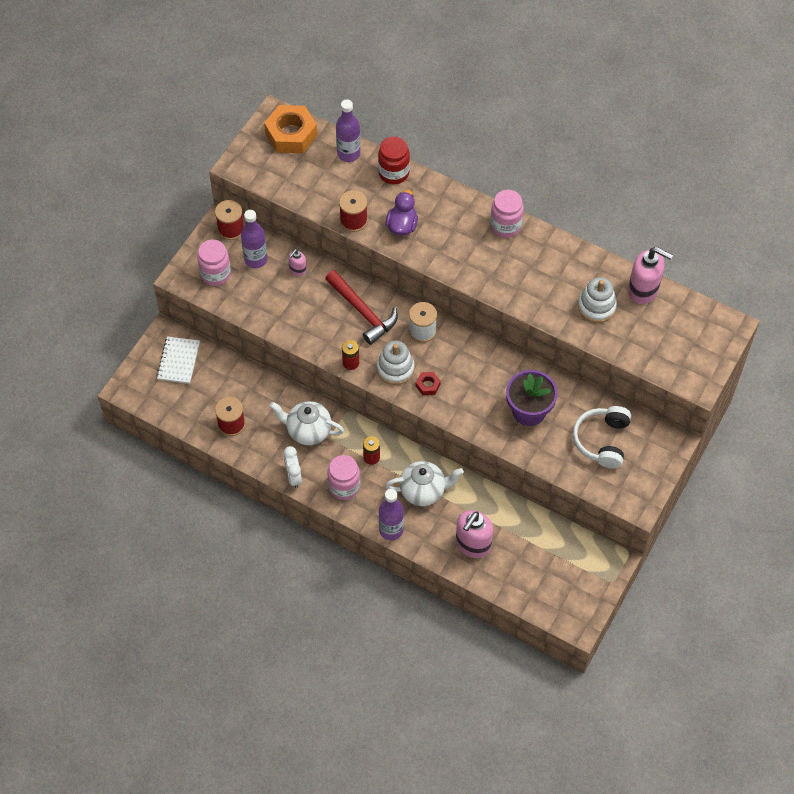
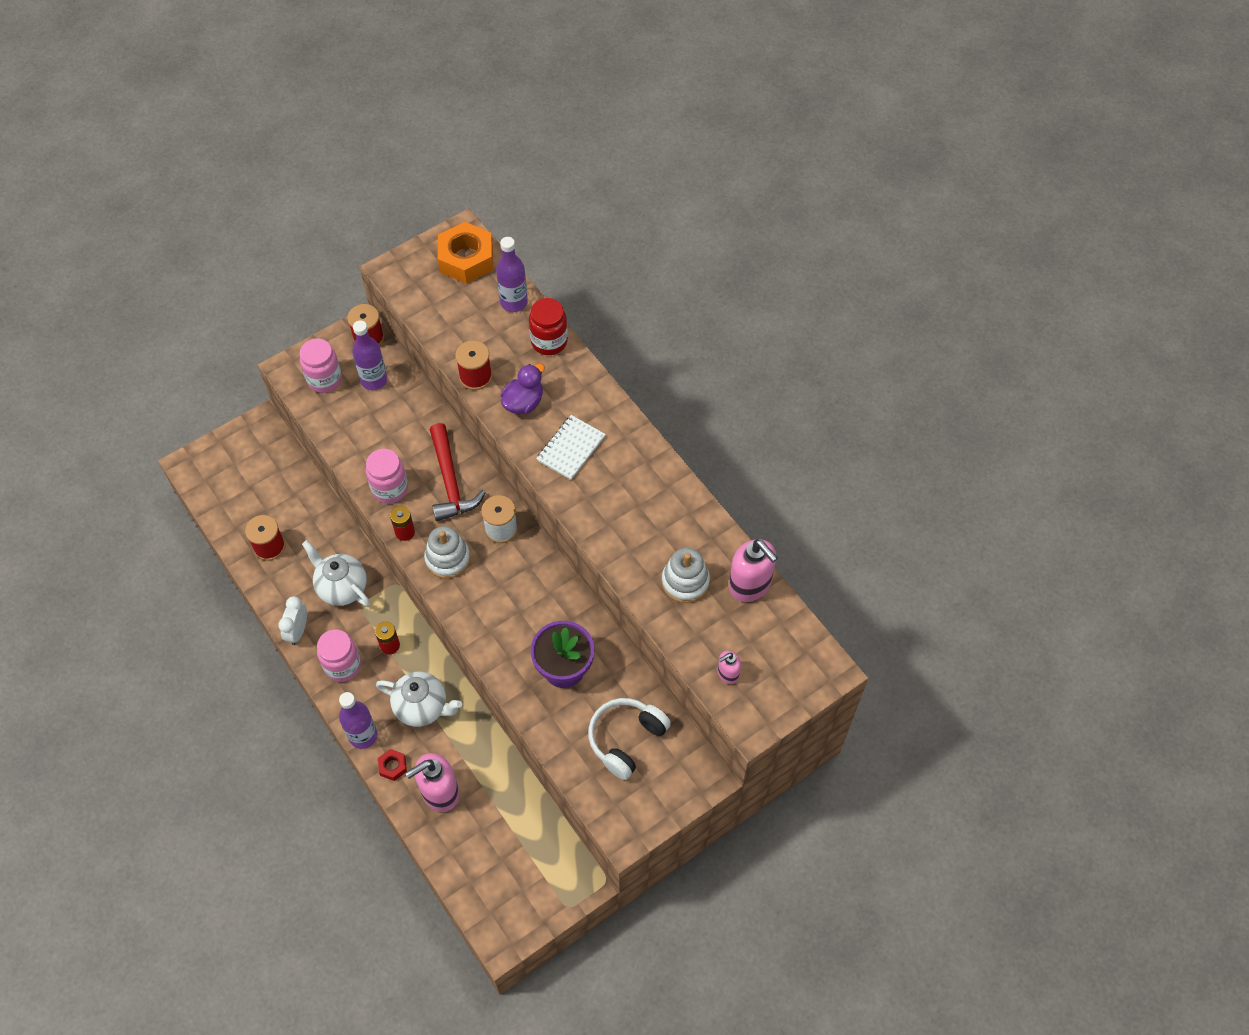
camera: 25 degrees right, 0 degrees up
(178, 361) = (257, 457): white notebook -> white notebook (571, 448)
(297, 270) = (410, 409): pink soap dispenser -> pink soap dispenser (727, 674)
(428, 385) = (471, 592): red nut -> red nut (393, 766)
(505, 226) = (636, 448): pink jar -> pink jar (390, 488)

